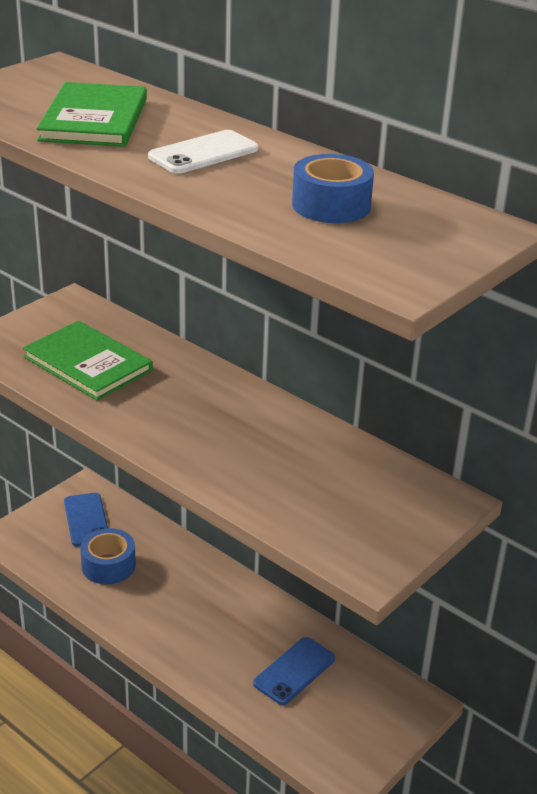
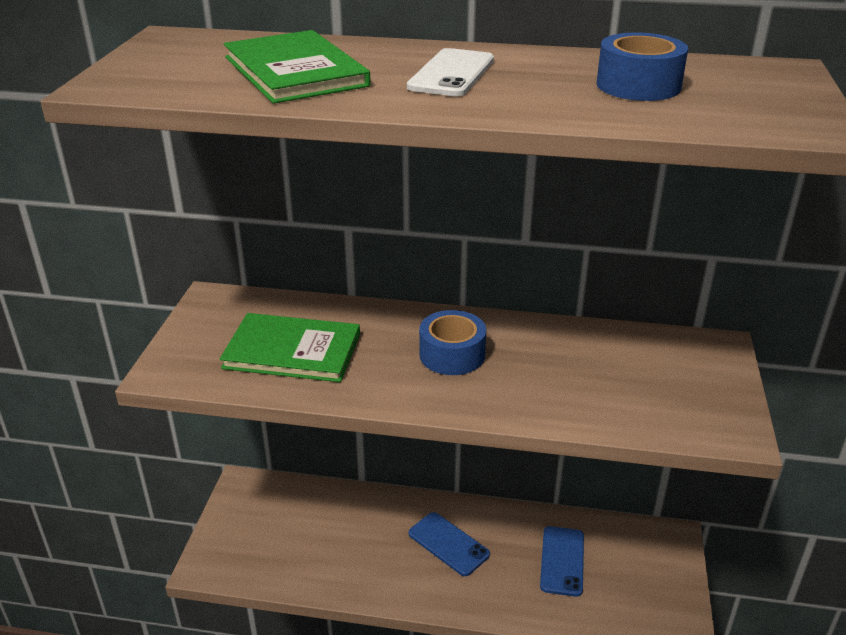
camera: 30 degrees left, 0 degrees up
(86, 520) = (269, 513): blue phone -> blue phone (448, 544)
(108, 565) = (326, 546): blue tape -> blue tape (452, 354)

